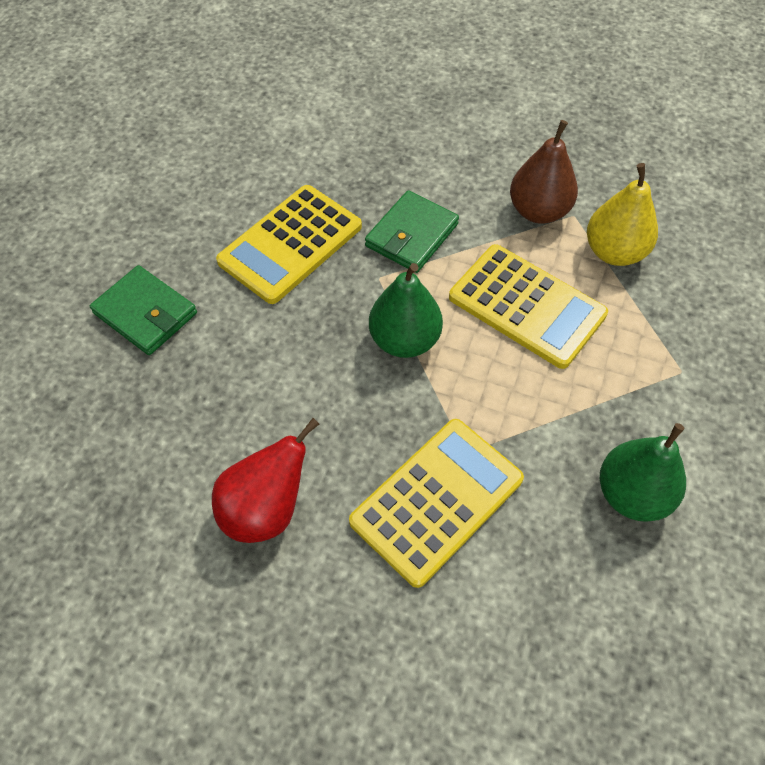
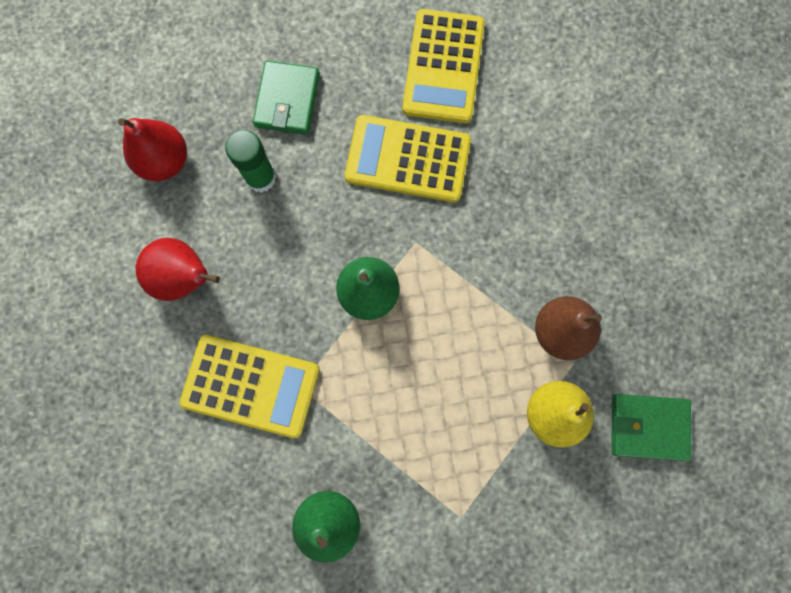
camera: 60 degrees right, 20 degrees up
(113, 464) = (164, 161): none -> red pear
(209, 377) = (261, 178): none -> green glue stick
(411, 235) = (472, 244): green wallet -> green wallet (648, 427)
(526, 306) = (454, 368): yellow calculator -> yellow calculator (443, 67)

